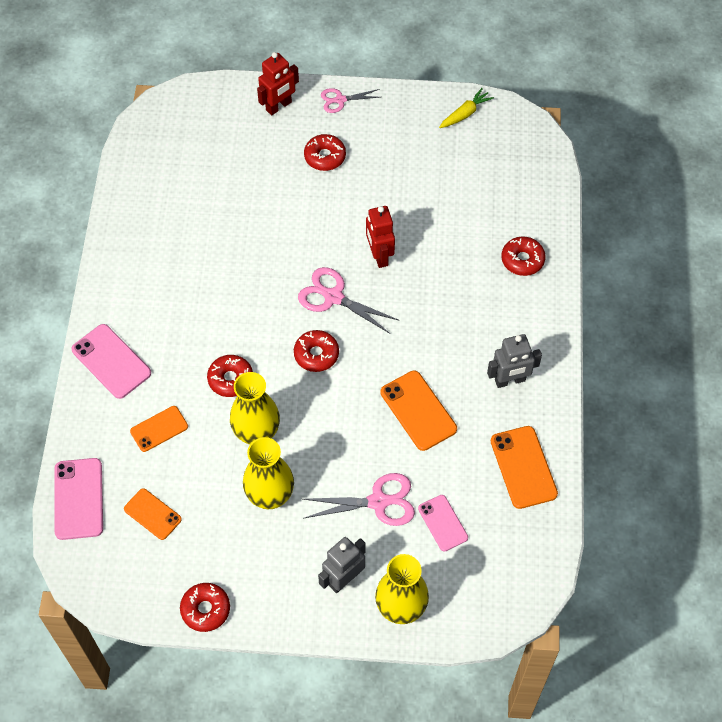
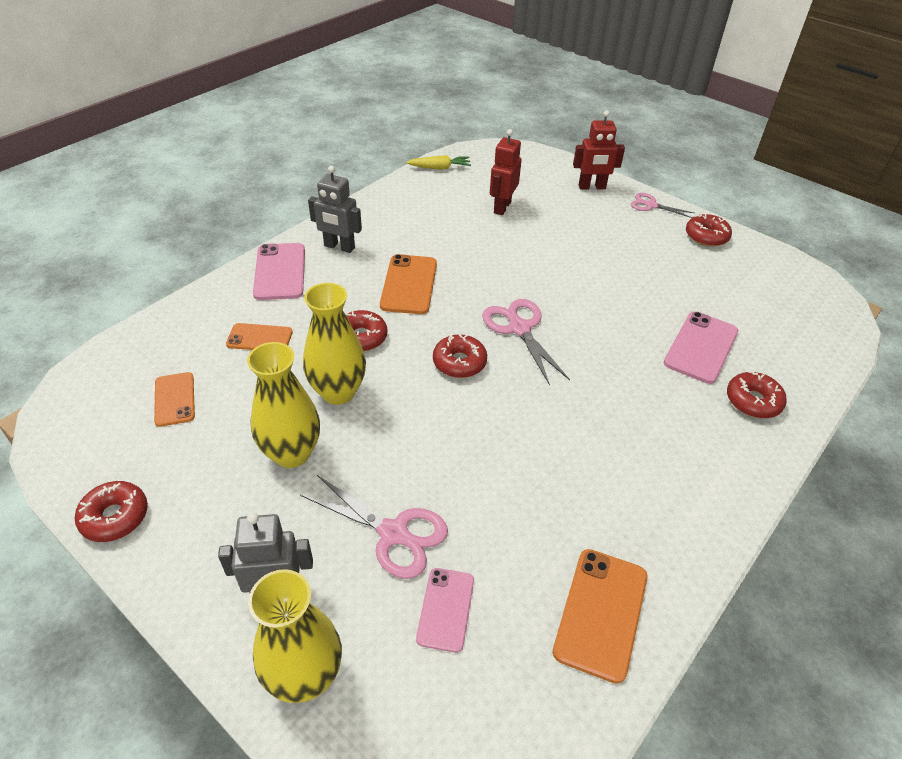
camera: 35 degrees right, 15 degrees down
(78, 499) = (135, 349): pink phone -> pink phone (701, 347)
(325, 157) = (604, 232): red donut -> red donut (706, 236)
(379, 256) = (594, 321): red robot -> red robot (502, 207)
(418, 411) = (519, 471): orange phone -> orange phone (409, 284)
(465, 113) = (770, 263): yellow carrot -> yellow carrot (440, 168)
(510, 380) = (654, 506): grey robot -> grey robot (339, 247)

